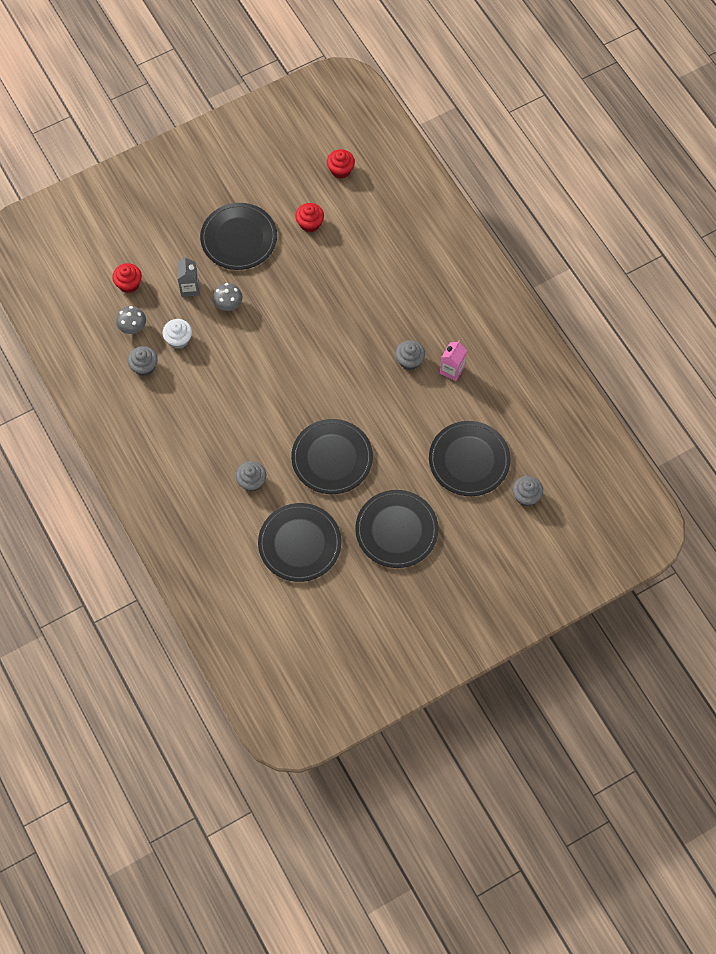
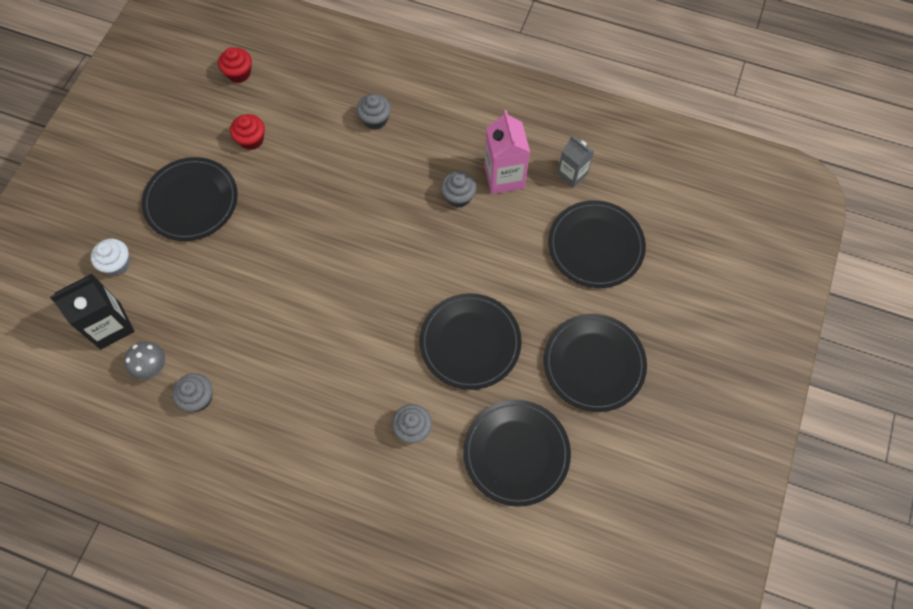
camera: 40 degrees left, 0 degrees up
(129, 284) = (110, 326): red cupcake -> black carton
(178, 339) = (212, 343): white cupcake -> white cupcake (117, 263)
(190, 288) = (180, 283): grey carton -> grey carton (572, 174)
(228, 304) = (235, 271): grey mushroom -> none
(452, 370) = (504, 177): pink carton -> pink carton, size x1.56
(526, 496) = (675, 239): grey cupcake -> grey cupcake (375, 119)

